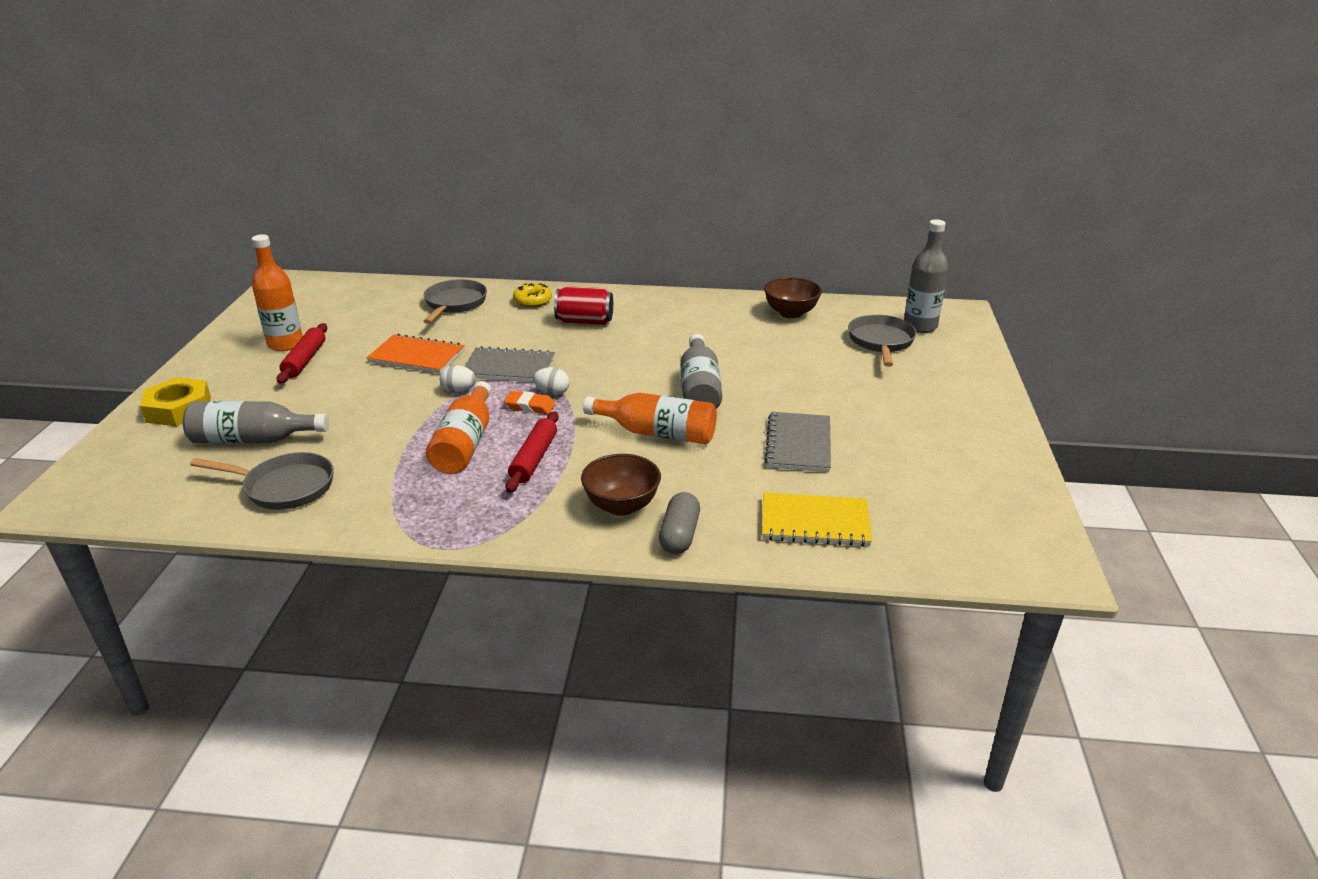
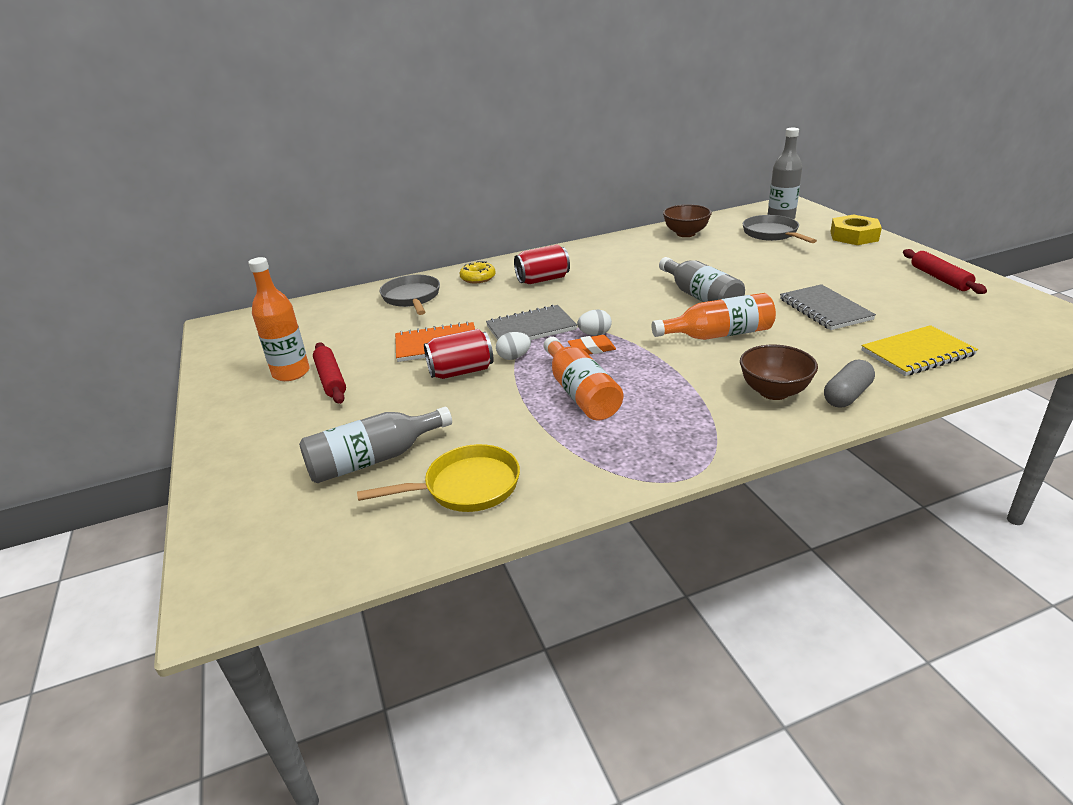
camera: 25 degrees left, 0 degrees up
(179, 409) = (252, 462): yellow nut -> yellow nut (854, 236)
(284, 487) = (466, 487): grey pan -> yellow pan
(403, 389) = (461, 371): none -> red can
(533, 459) = (654, 384): red rolling pin -> red rolling pin (939, 278)
(679, 535) = (847, 395): grey capsule -> grey capsule turned 60 degrees clockwise

